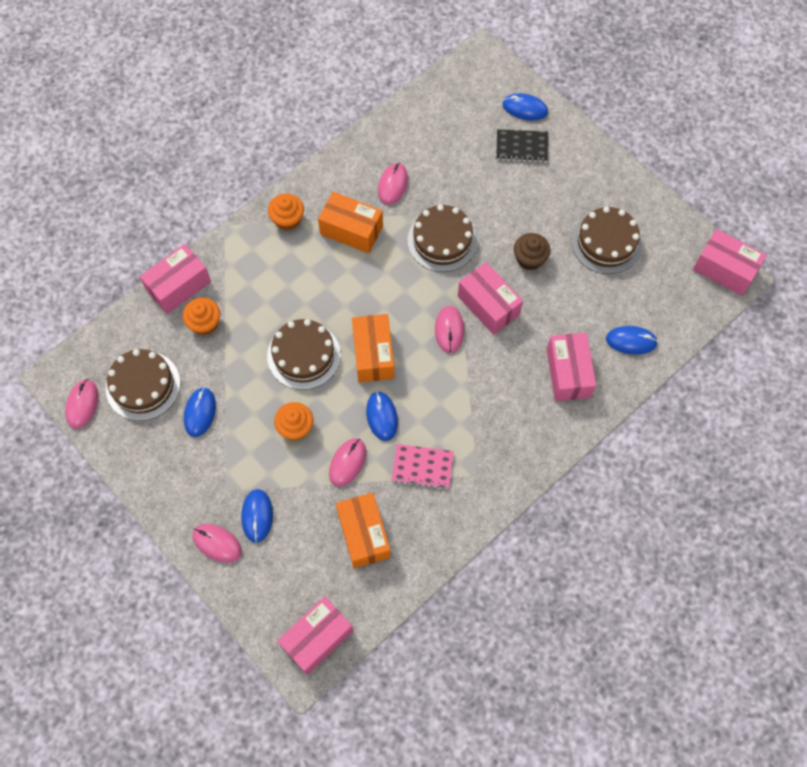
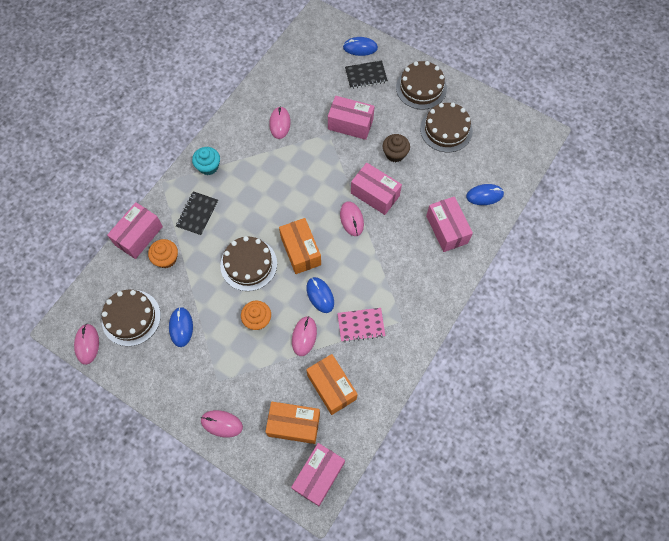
camera: 15 degrees left, 0 degrees up
(257, 276) = (197, 214): none -> black notebook
(257, 516) = (247, 394): blue mouse -> none
(287, 219) = (208, 166): orange cupcake -> turquoise cupcake
(351, 230) = (258, 163): orange box -> orange box (294, 425)
(442, 240) = (328, 155): brown cake -> brown cake (421, 88)
(724, 269) = (534, 129): pink box -> pink box (350, 124)

